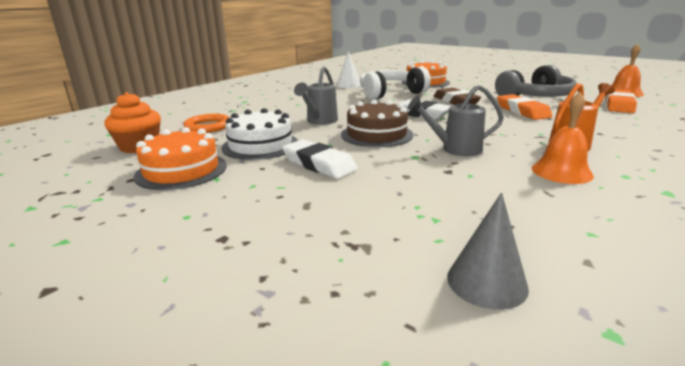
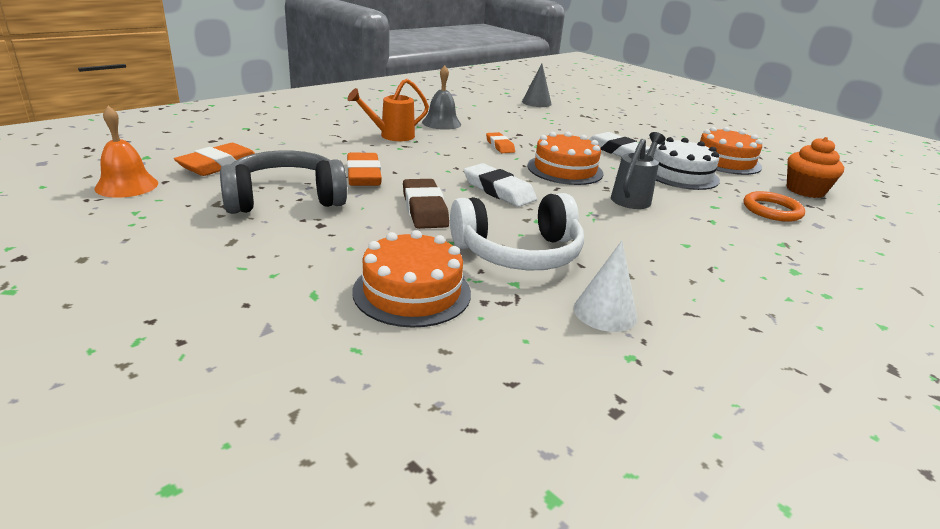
camera: 175 degrees left, 5 degrees up
(376, 134) = (565, 169): brown cake -> orange cake
(454, 149) = (500, 146): grey watering can -> orange eraser
(561, 172) = (441, 123): orange bell -> grey bell

